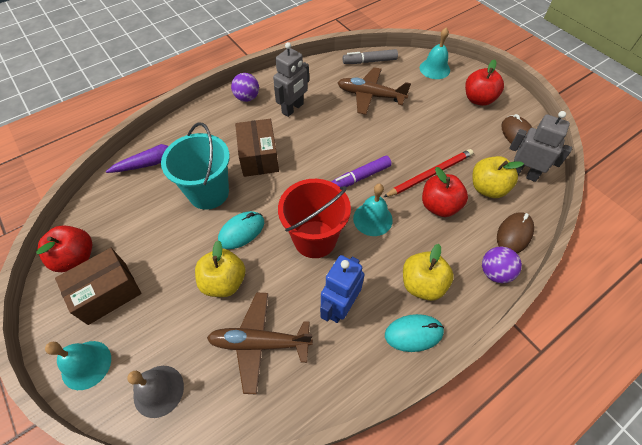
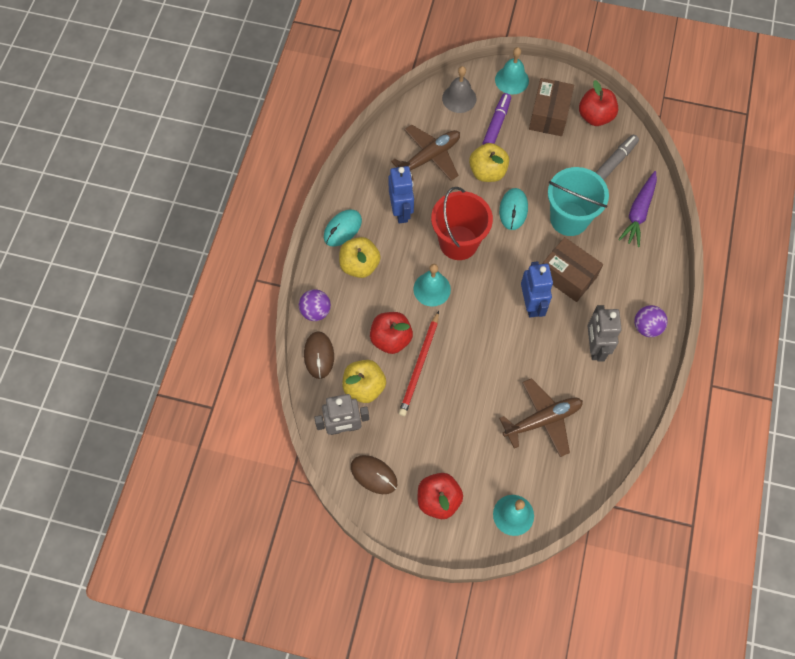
camera: 140 degrees right, 10 degrees up
(306, 157) = (531, 304): none -> blue robot
(360, 177) = (472, 319): purple marker -> purple marker (496, 124)
(369, 61) = (586, 471): grey marker -> grey marker (614, 162)

